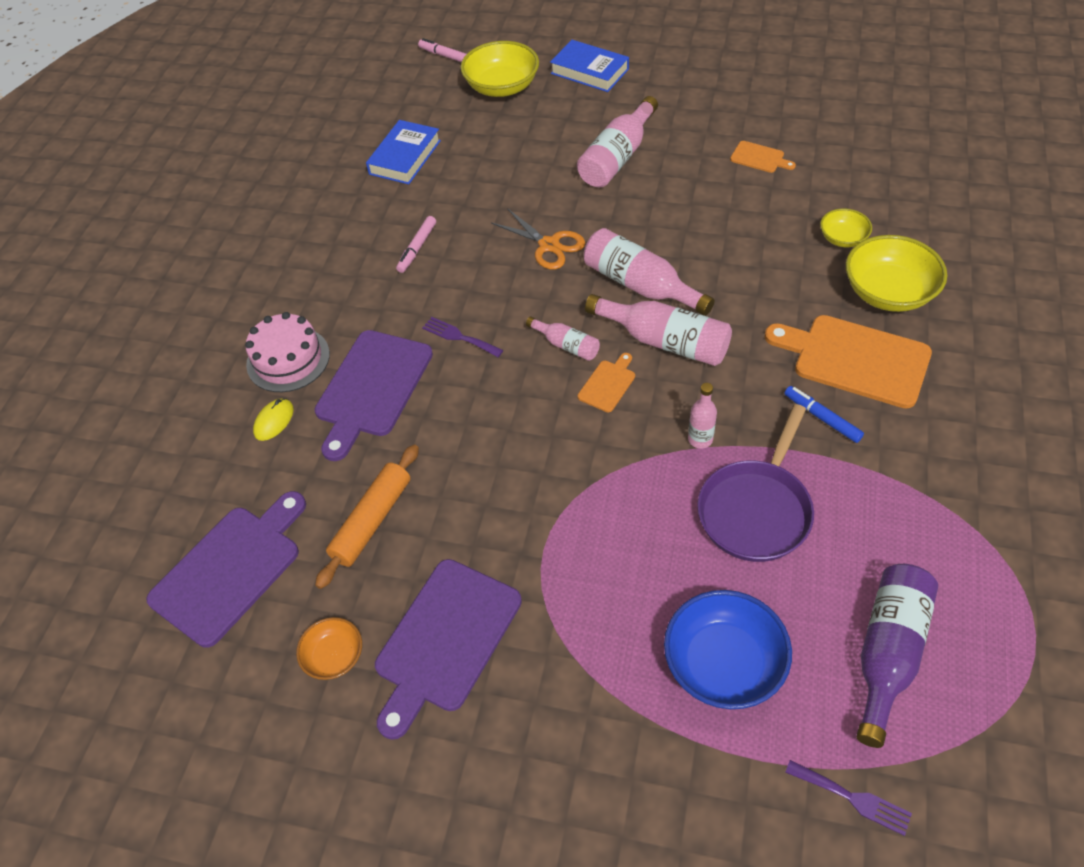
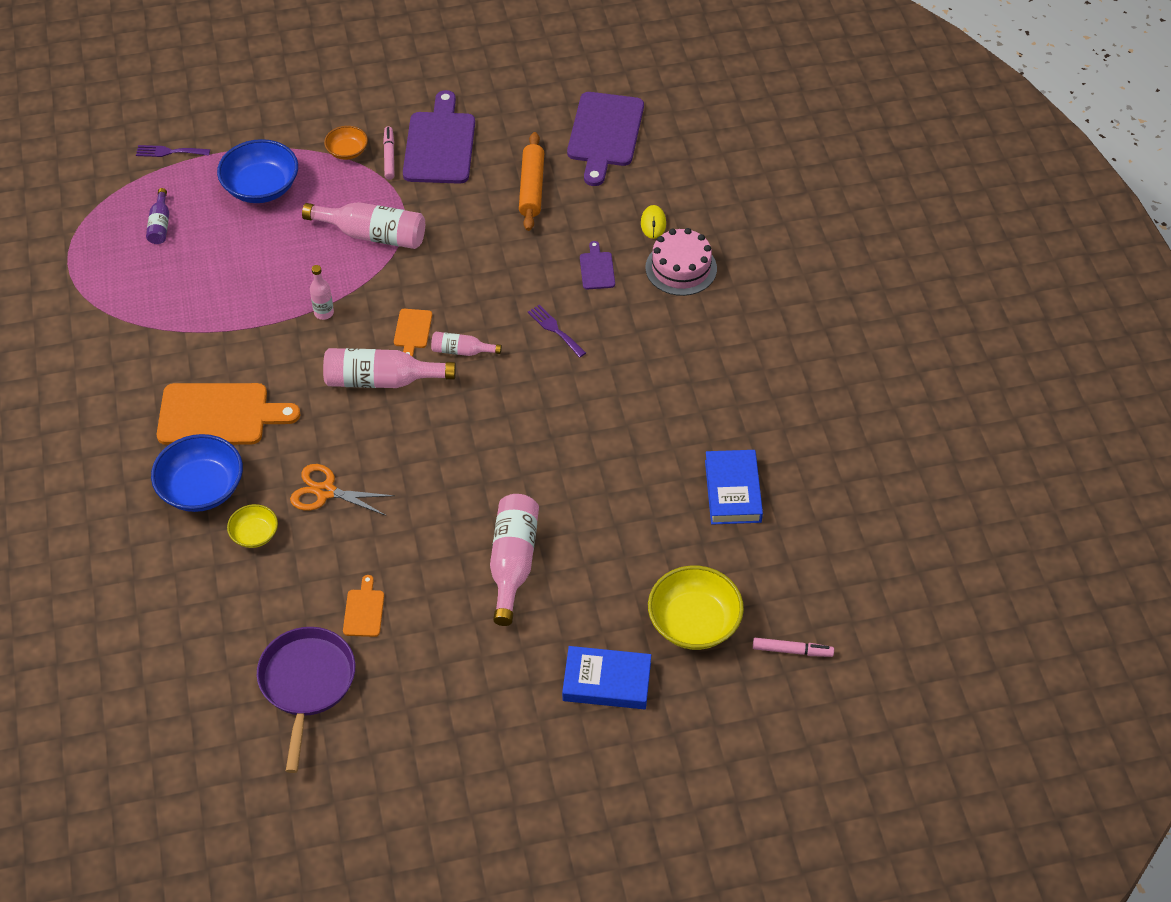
camera: 150 degrees right, 0 degrees up
(334, 656) = (503, 116): orange bowl -> orange bowl (347, 151)
(372, 388) = (596, 269): purple cutting board -> purple cutting board, size x0.47
(417, 248) = (647, 396): pink marker -> pink marker (389, 156)
(459, 337) = (555, 329): purple fork -> purple fork turned 135 degrees counterclockwise
(549, 245) = (527, 438): orange scissors -> orange scissors (325, 491)
(640, 285) = (425, 425): pink bottle -> pink bottle (373, 235)
(756, 509) = (267, 279): purple pan -> purple pan (306, 684)
(759, 158) = (364, 610): orange cutting board -> orange cutting board turned 90 degrees clockwise
(822, 418) = (235, 358): blue marker -> none
(888, 292) = (202, 488): yellow bowl -> blue bowl
(888, 653) = (160, 225): purple bottle -> purple bottle, size x0.54

